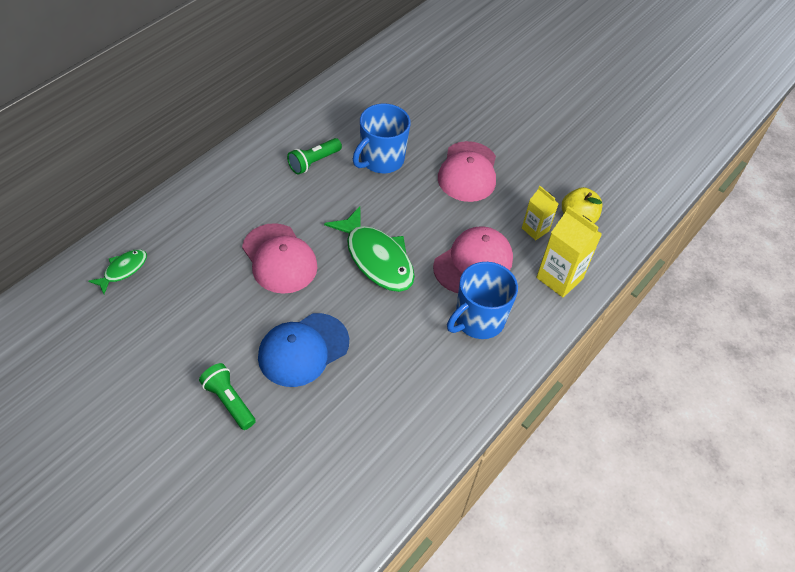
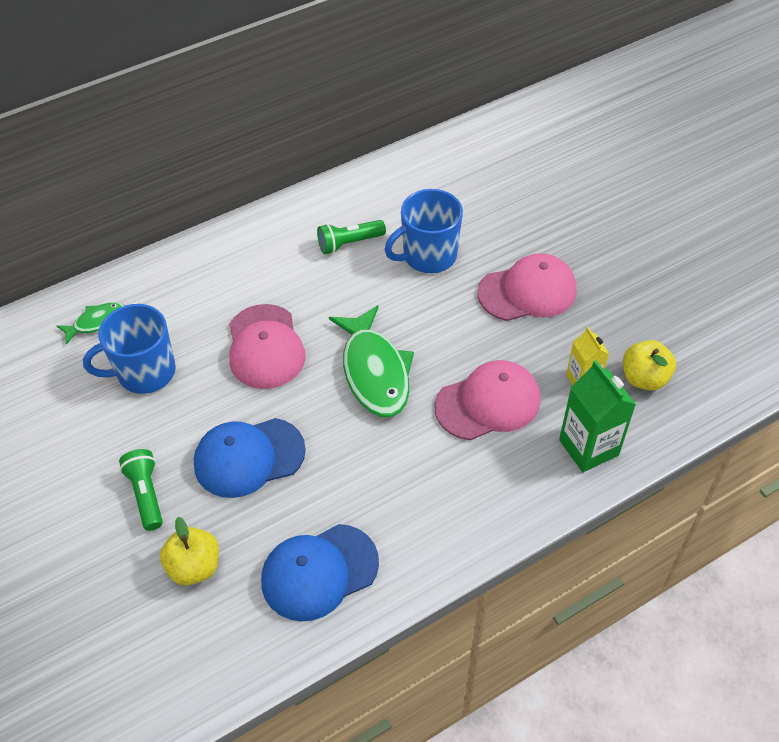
camera: 25 degrees right, 0 degrees up
(295, 448) = (194, 567): none -> yellow apple
(398, 424) = (319, 572): none -> blue cap
(468, 172) = (527, 291): pink cap -> pink cap turned 135 degrees counterclockwise
(478, 320) = (465, 474): blue mug -> blue mug (145, 372)
(559, 278) = (588, 447): yellow carton -> green carton

